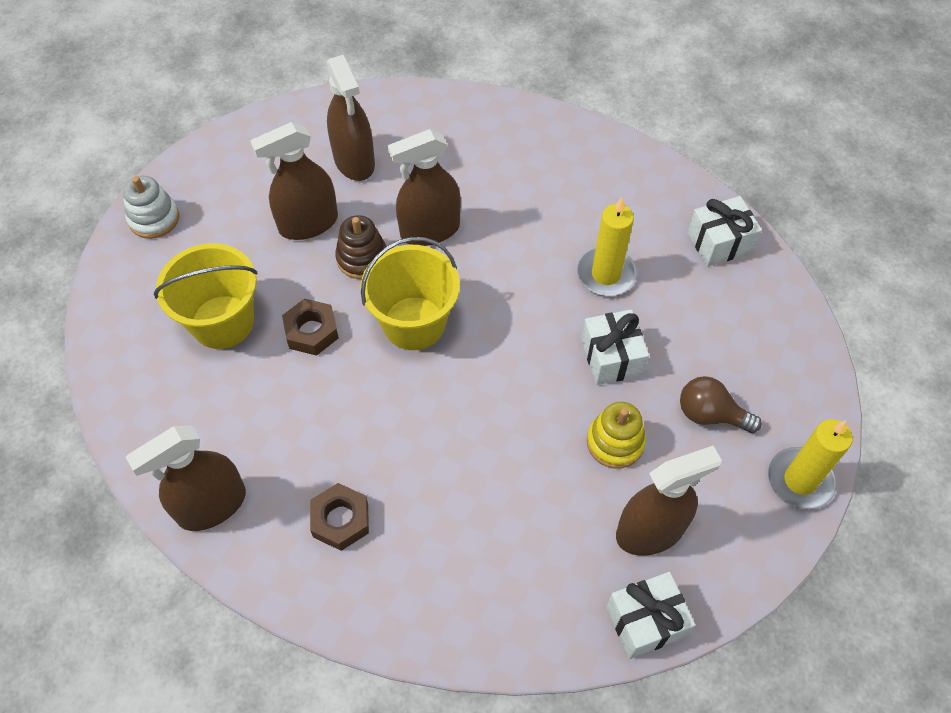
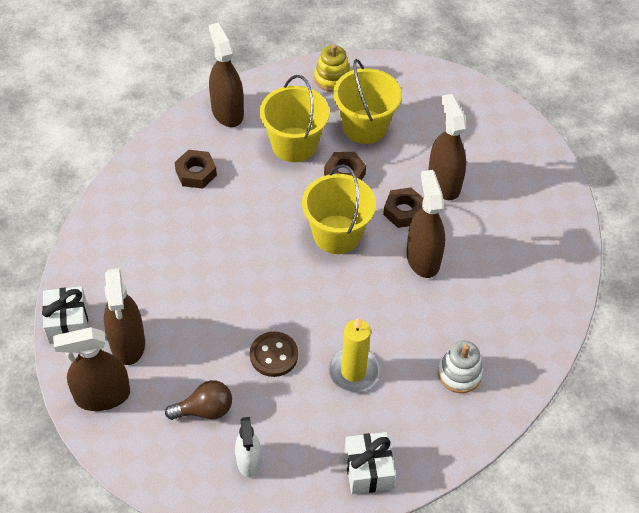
camera: 100 degrees right, 5 degrees down
(154, 219) = (464, 96): white stacking toy -> white stacking toy (459, 374)
(267, 401) = (294, 145): none -> yellow bucket
(354, 161) = (504, 219): brown spray bottle -> brown spray bottle (102, 396)
(362, 258) = (404, 211): brown stacking toy -> brown nut
(611, 357) = (274, 355): white gift -> brown button
(615, 442) = (201, 339): yellow stacking toy -> yellow stacking toy (332, 78)
(710, 414) = (204, 410): brown light bulb -> brown light bulb turned 45 degrees clockwise
(755, 354) = (248, 461): none -> white spray bottle
(800, 480) = (131, 455): yellow candle -> none

